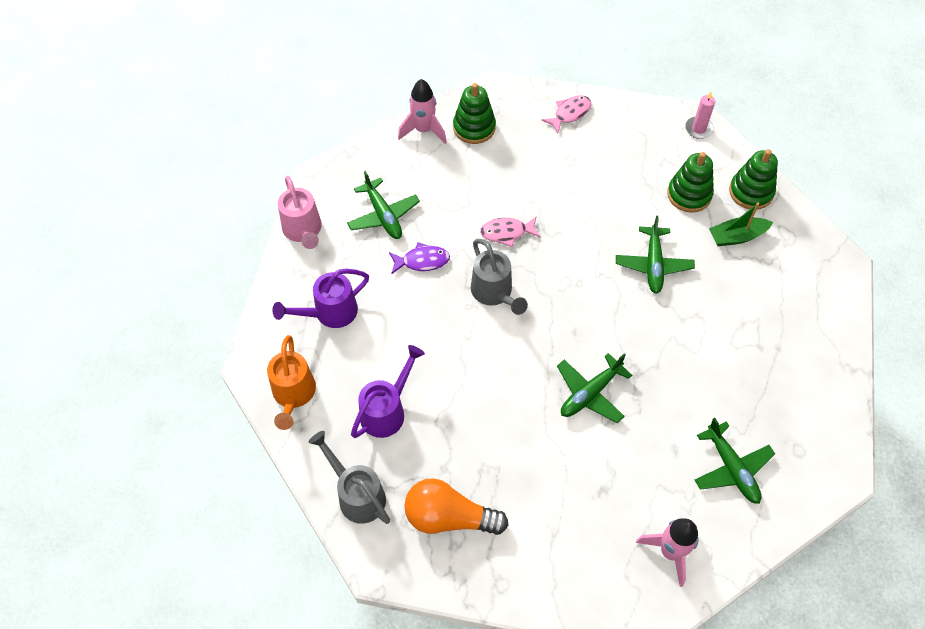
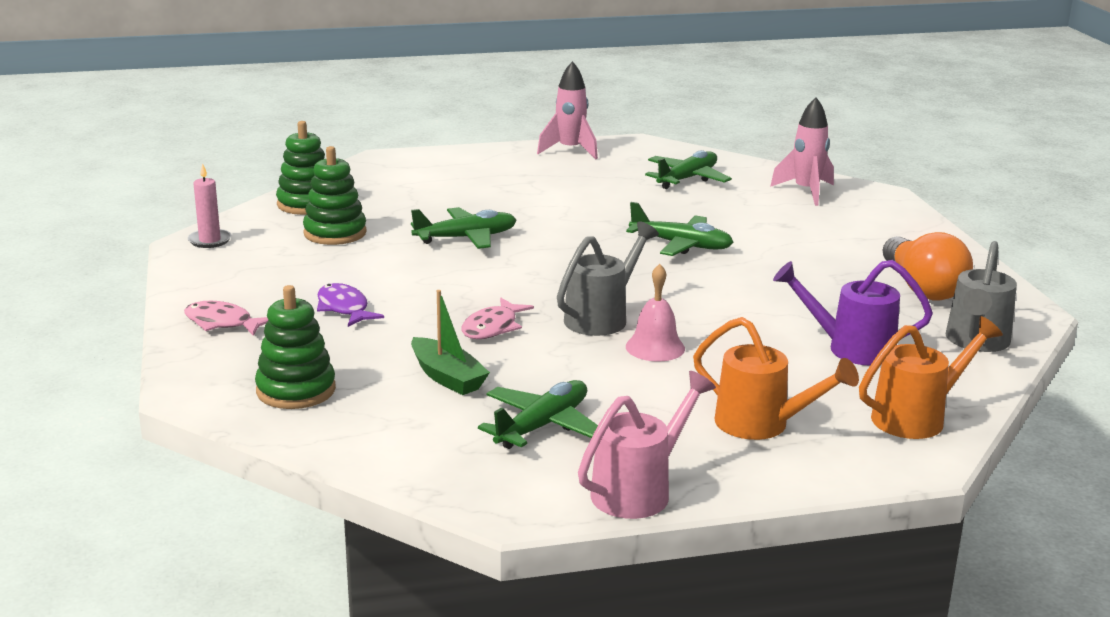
camera: 115 degrees left, 35 degrees down
(330, 313) = (761, 425): purple watering can -> orange watering can
(422, 261) = (599, 376): purple fish -> purple fish (344, 308)
(423, 130) = (328, 433): pink rocket -> pink rocket (570, 151)
(442, 304) = (655, 347): none -> pink bell
(507, 233) = (492, 327): pink fish -> pink fish turned 60 degrees clockwise
(736, 236) = (385, 204): green boat -> green boat (447, 377)

